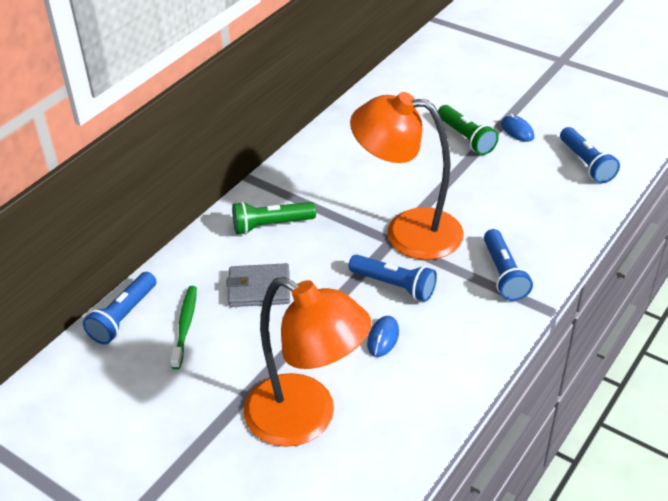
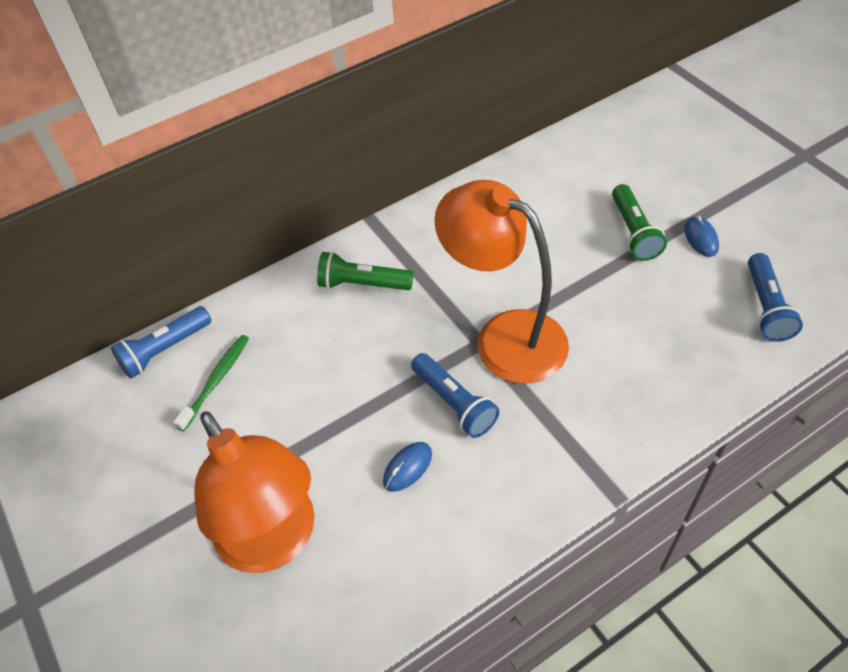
camera: 25 degrees right, 10 degrees up
(259, 288) = (311, 359): grey wallet -> none
(503, 274) = (587, 429): blue flashlight -> none

